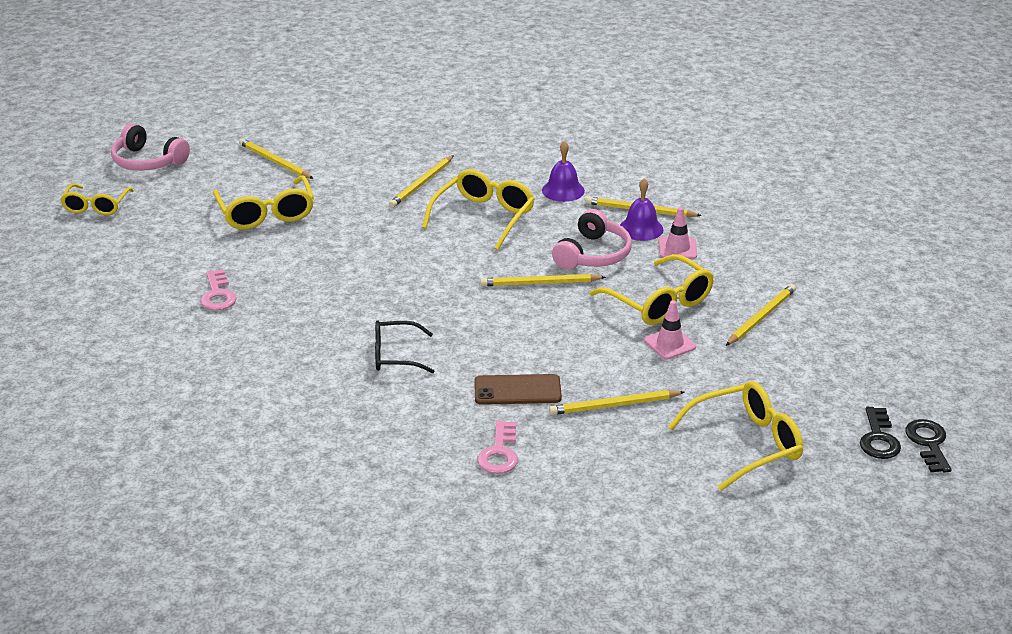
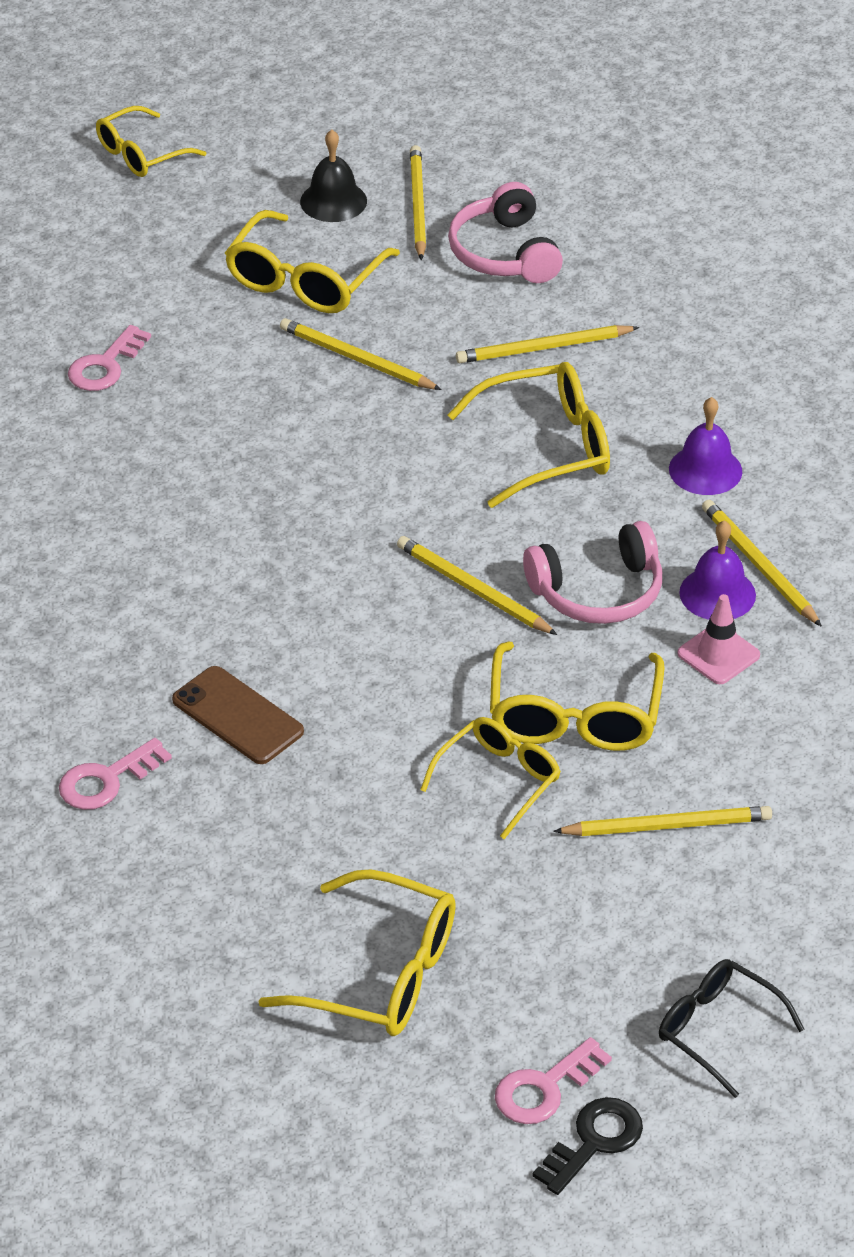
camera: 45 degrees right, 10 degrees up
(148, 161) = (278, 118): pink headphones -> pink headphones (505, 253)
(230, 179) = (333, 201): none -> black bell
(396, 356) = (176, 577): black glasses -> black glasses (718, 1030)
(614, 405) = (312, 814): yellow pencil -> yellow pencil (357, 359)
(670, 344) = (498, 781): pink traffic cone -> yellow glasses
(878, 438) = (544, 1088): black key -> pink key

